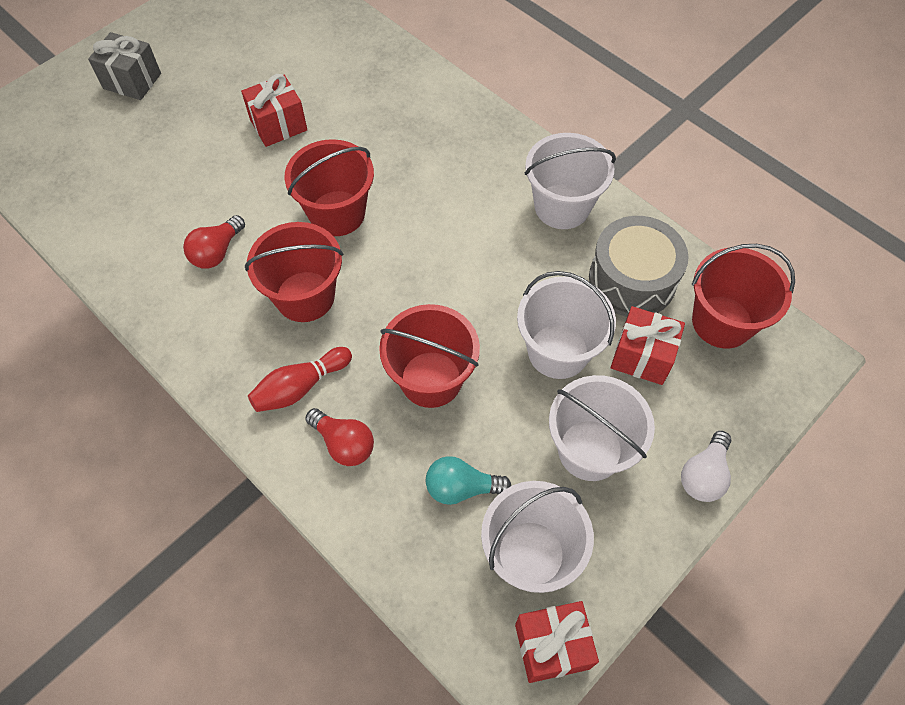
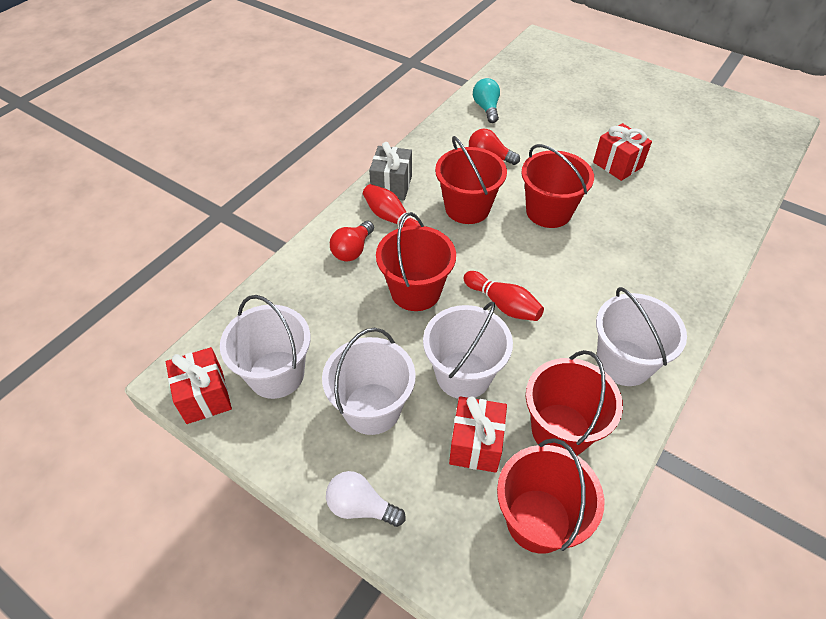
camera: 80 degrees right, 10 degrees down
(132, 81) = (616, 88): grey gift -> grey gift (391, 186)
(461, 488) = (327, 323): turquoise light bulb -> turquoise light bulb (486, 108)
(469, 293) = (503, 304): none -> red bowling pin
(632, 280) = (561, 430): grey drum -> red bucket

